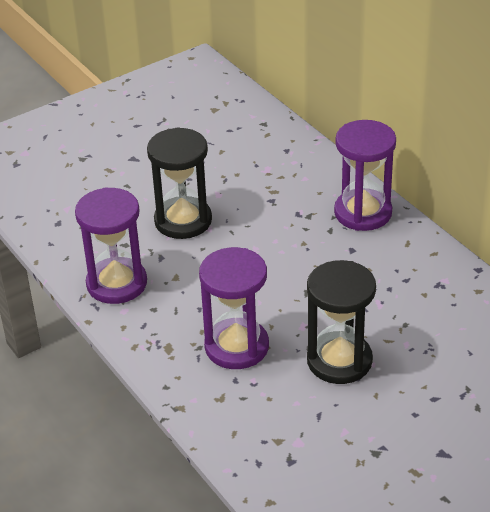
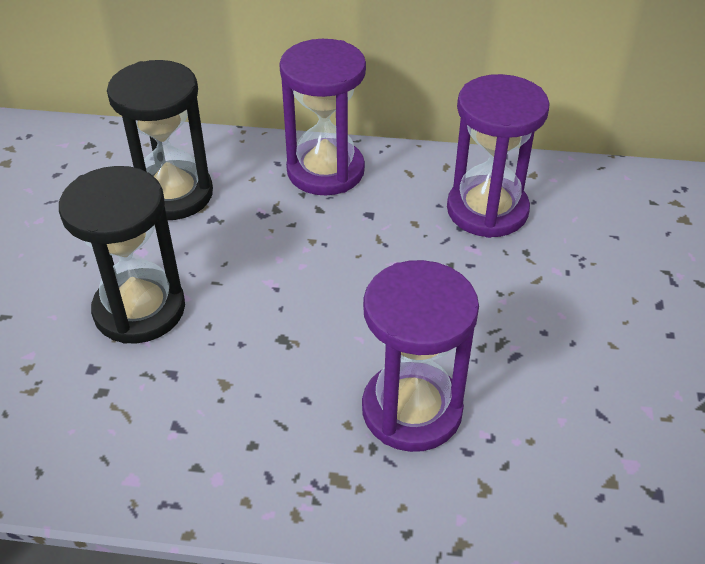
camera: 50 degrees left, 5 degrees up
(116, 283) = (159, 451): purple hourglass -> purple hourglass (487, 210)
(339, 361) = (530, 337): black hourglass -> black hourglass (173, 194)

